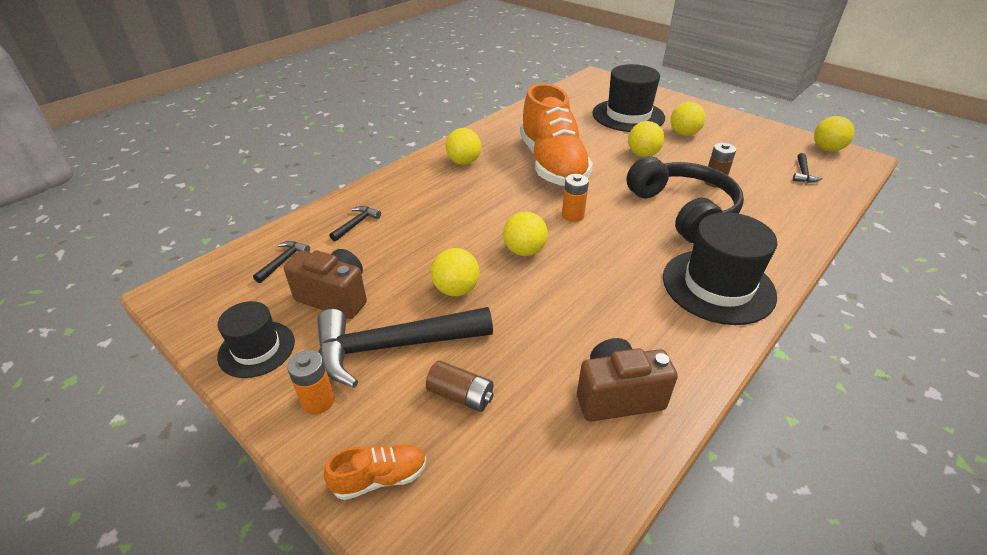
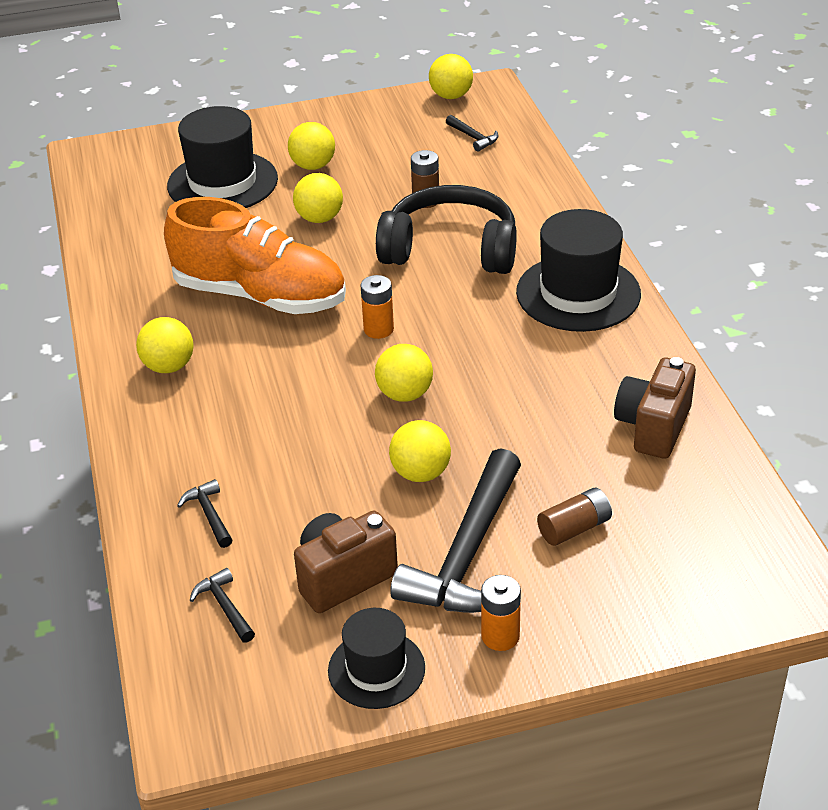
camera: 55 degrees left, 0 degrees up
(380, 478) = (629, 618): orange shoe -> none

